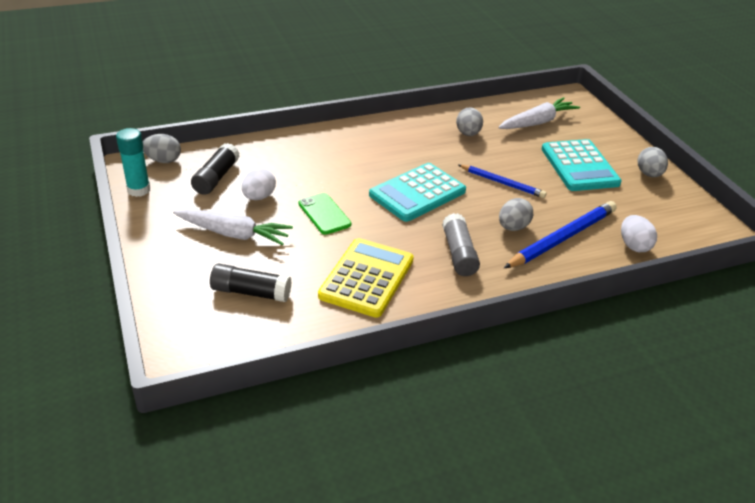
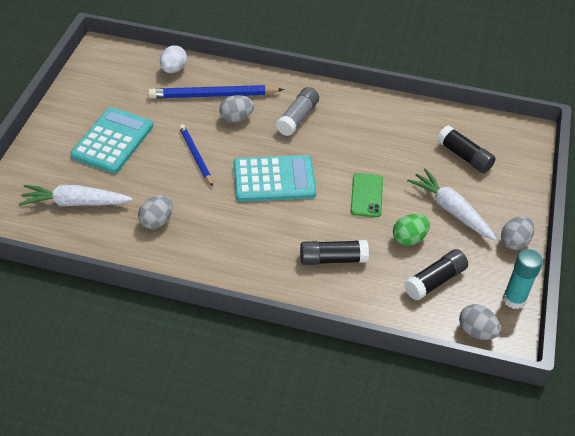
camera: 145 degrees left, 10 degrees up
(259, 197) = (409, 238): white egg -> green egg
(312, 161) = (333, 259): none -> black glue stick
(366, 278) = (377, 130): yellow calculator -> none
(649, 174) = (72, 109): grey egg -> grey egg (514, 242)

